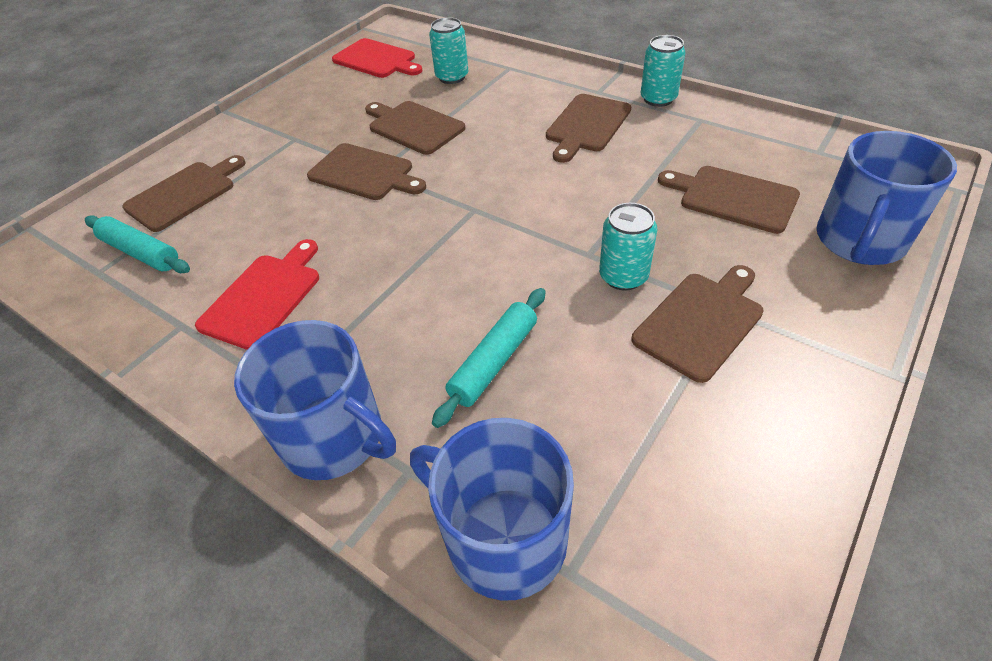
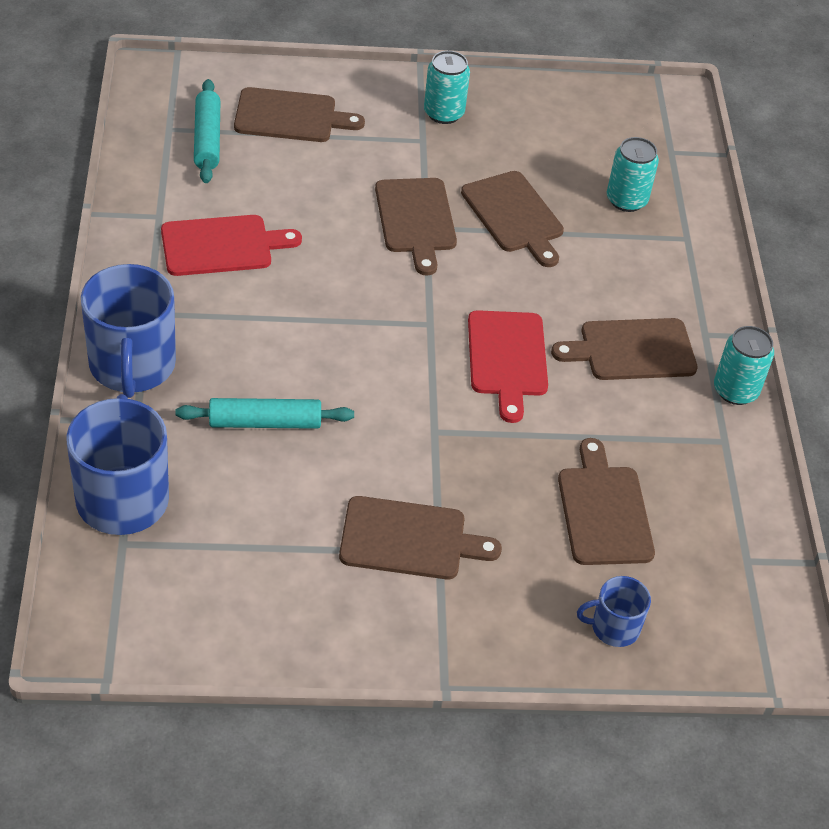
camera: 45 degrees right, 0 degrees up
(377, 60) = (604, 122): red cutting board -> red cutting board (507, 358)
(413, 126) = (514, 216): brown cutting board -> brown cutting board turned 150 degrees clockwise
(623, 276) = (424, 466): turquoise can -> turquoise can (443, 113)
(859, 241) = (613, 627): blue mug -> blue mug, size x0.51

